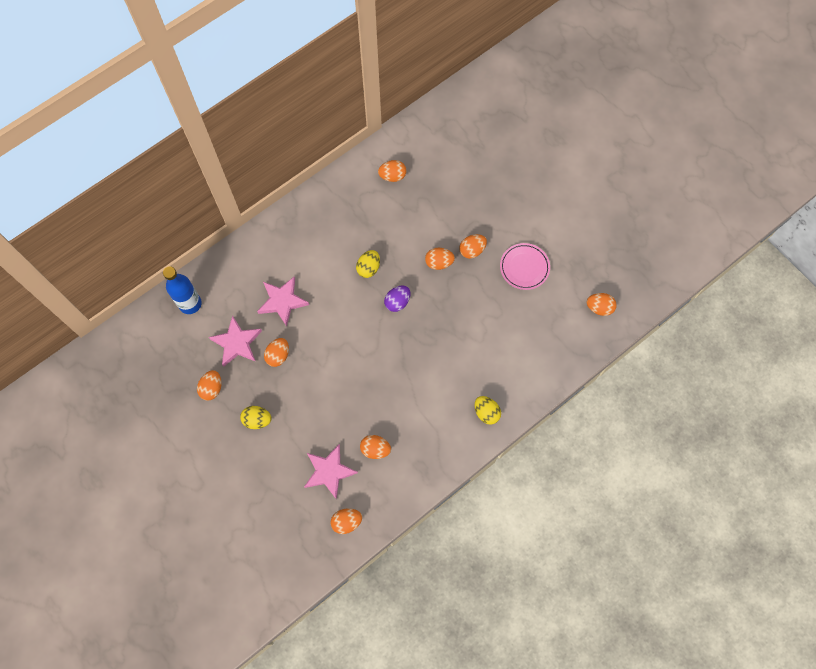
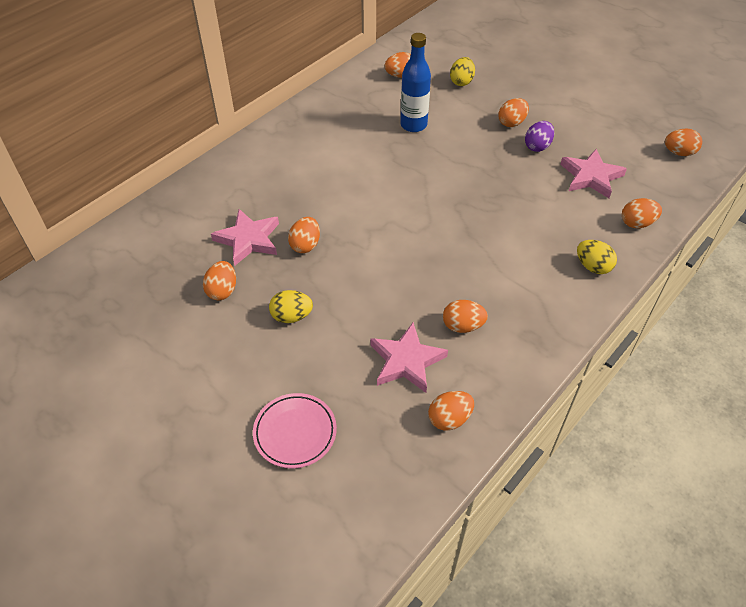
camera: 10 degrees left, 20 degrees down
(190, 304) = (181, 209): blue bottle -> blue bottle (413, 125)
(282, 301) = (299, 193): pink star -> pink star (591, 176)
(368, 268) = (397, 151): yellow egg -> yellow egg (461, 82)
(397, 302) = (441, 176): purple egg -> purple egg (537, 146)
(439, 262) = (478, 137): orange egg -> orange egg (637, 223)
(524, 267) = (577, 130): pink plate -> pink plate (295, 432)

